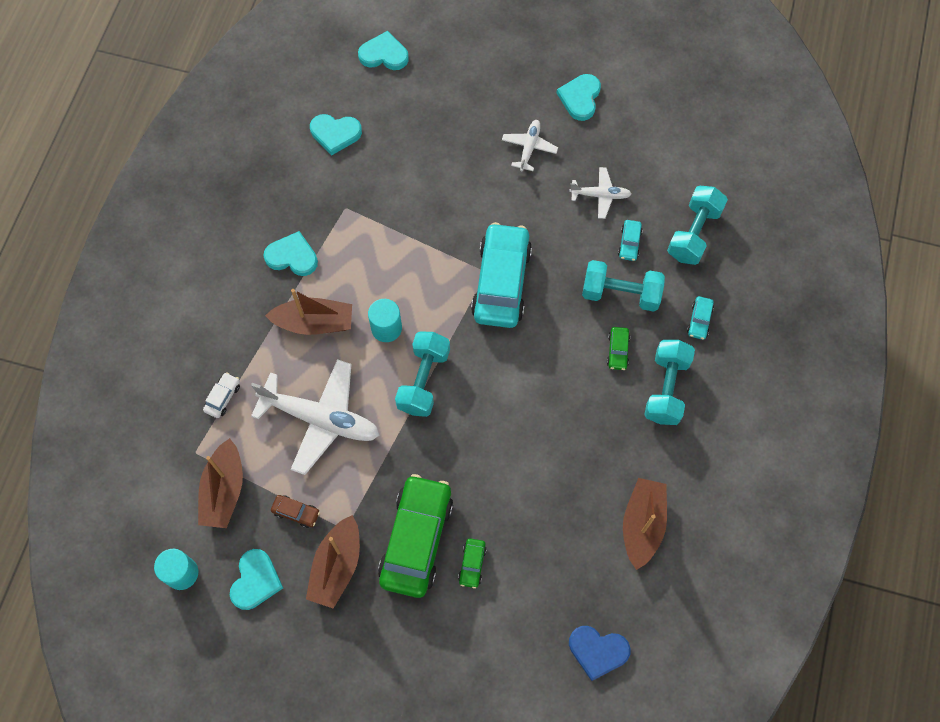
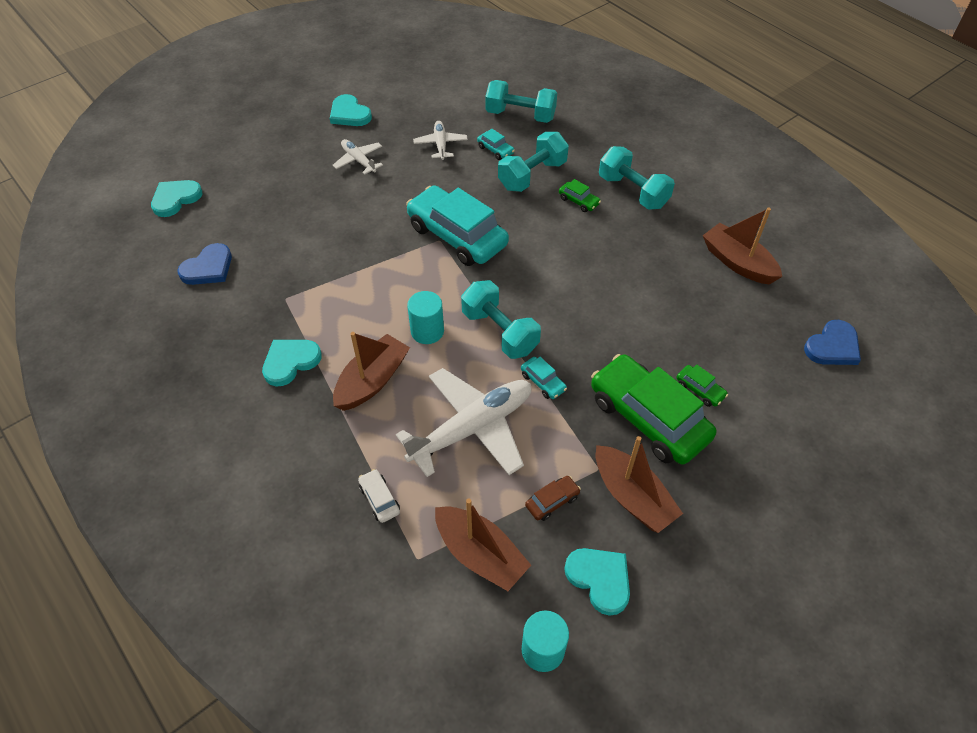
camera: 55 degrees left, 15 degrees down
(335, 134) = (208, 268): turquoise heart -> blue heart
(600, 195) = (440, 144): white plane -> white plane turned 45 degrees counterclockwise
(693, 233) = (520, 115): turquoise dumbbell -> turquoise dumbbell turned 45 degrees counterclockwise
(699, 320) = (592, 147): turquoise car -> turquoise car (543, 382)

